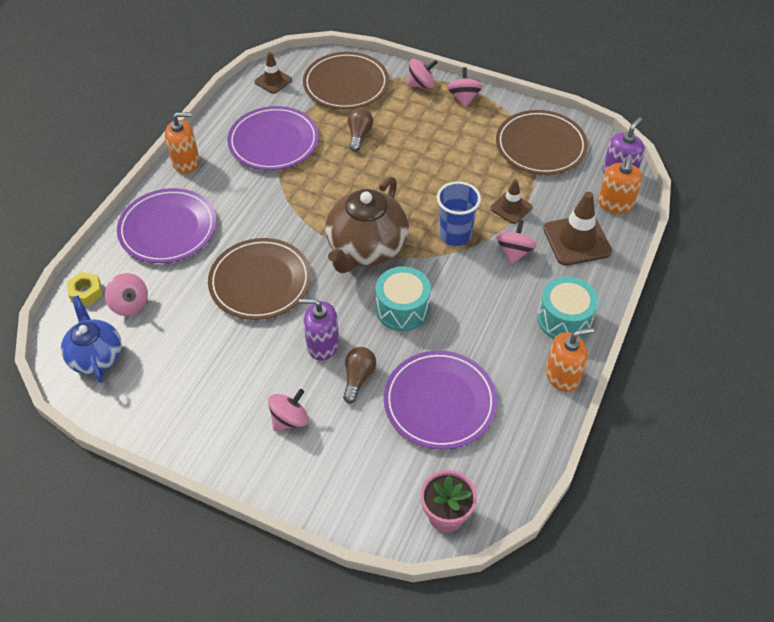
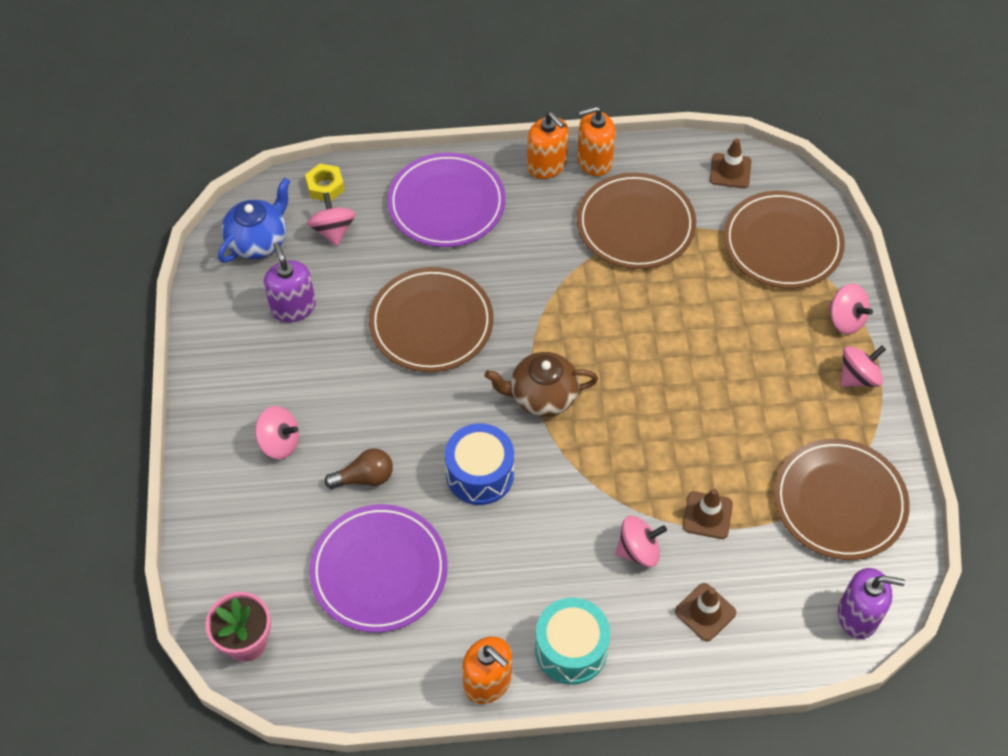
camera: 60 degrees right, 5 degrees up
(130, 304) = (333, 230): pink spinning top -> pink spinning top turned 150 degrees clockwise
(273, 142) = (635, 224): purple plate -> brown plate
(322, 345) = (386, 423): purple soap dispenser -> purple soap dispenser (293, 307)
(359, 135) = (708, 300): brown light bulb -> none
(366, 248) = (542, 396): brown teapot -> brown teapot, size x0.64
(402, 309) = (480, 474): turquoise drum -> blue drum
(455, 235) = (622, 475): blue cup -> none
(577, 240) = (705, 612): brown traffic cone -> brown traffic cone, size x0.60
(615, 204) = (800, 632): orange soap dispenser -> orange soap dispenser (594, 161)

